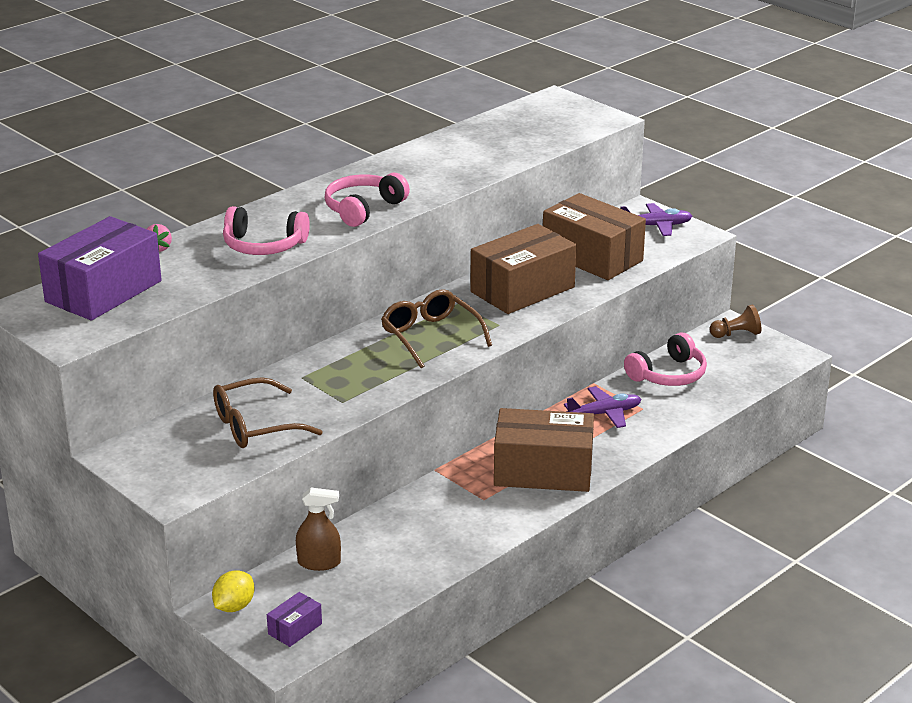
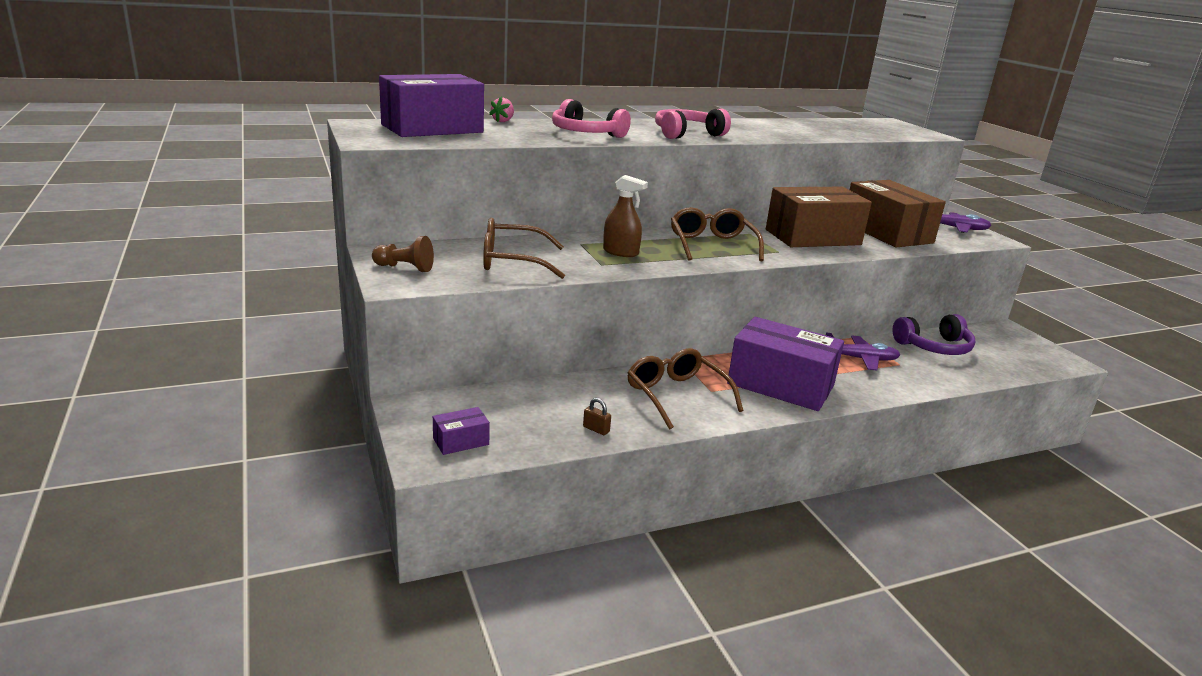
camera: 20 degrees right, 5 degrees down
(234, 606) = (424, 408): yellow lemon -> none
(319, 562) = (526, 396): brown spray bottle -> brown spray bottle (620, 252)
(404, 576) = (596, 429): none -> brown padlock
(455, 515) = (676, 395): none -> brown glasses
(543, 471) = (780, 384): brown box -> purple box
(668, 374) = (934, 347): pink headphones -> purple headphones
(736, 334) = (1010, 335): brown pawn -> brown pawn (405, 268)

